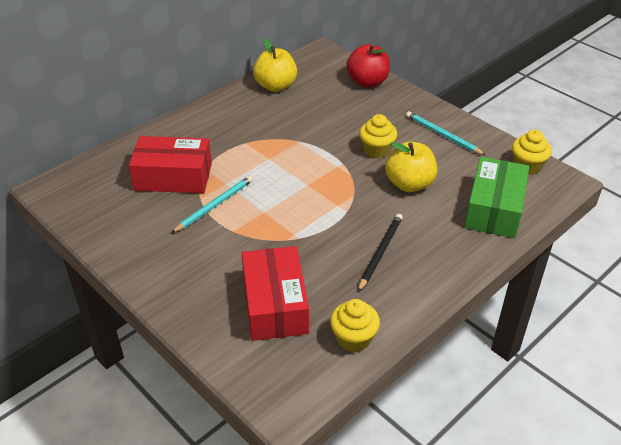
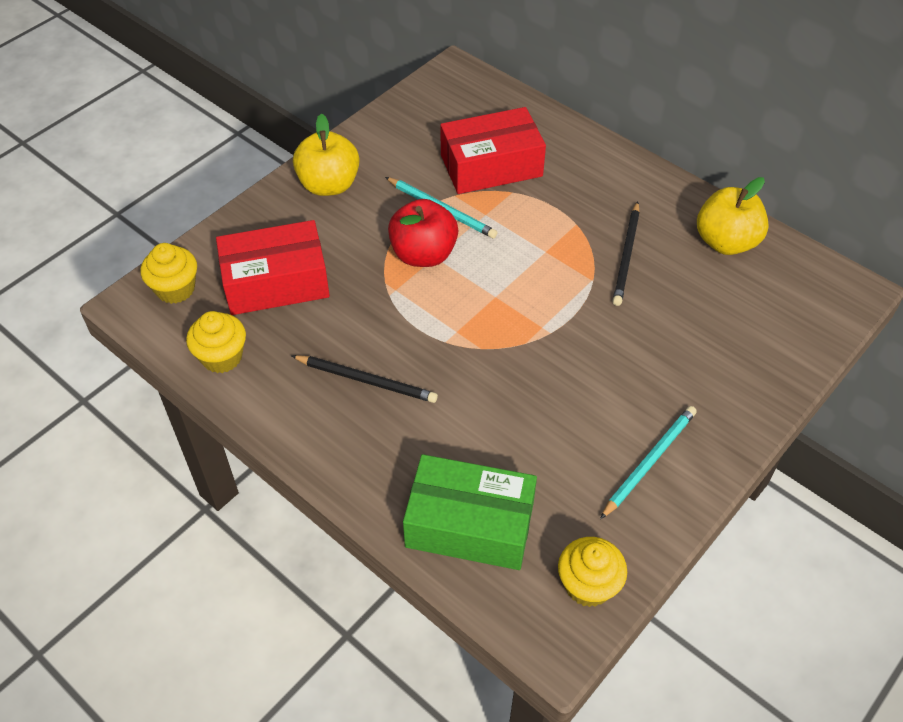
camera: 85 degrees right, 10 degrees up
(173, 177) = (491, 165): red box -> red box turned 75 degrees clockwise
(280, 125) = (626, 256): none -> black pencil
(367, 82) = (776, 356): red apple -> red apple (423, 254)
(376, 150) = (589, 372): yellow cupcake -> yellow cupcake (175, 289)
(409, 184) = (514, 414): yellow apple -> yellow apple (329, 185)

